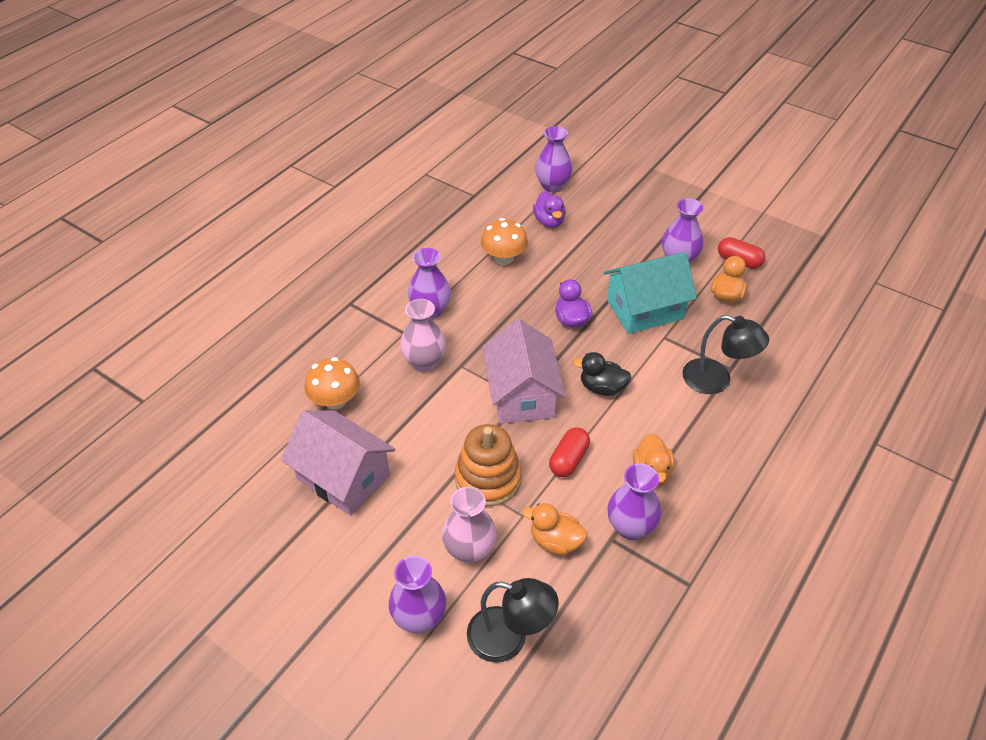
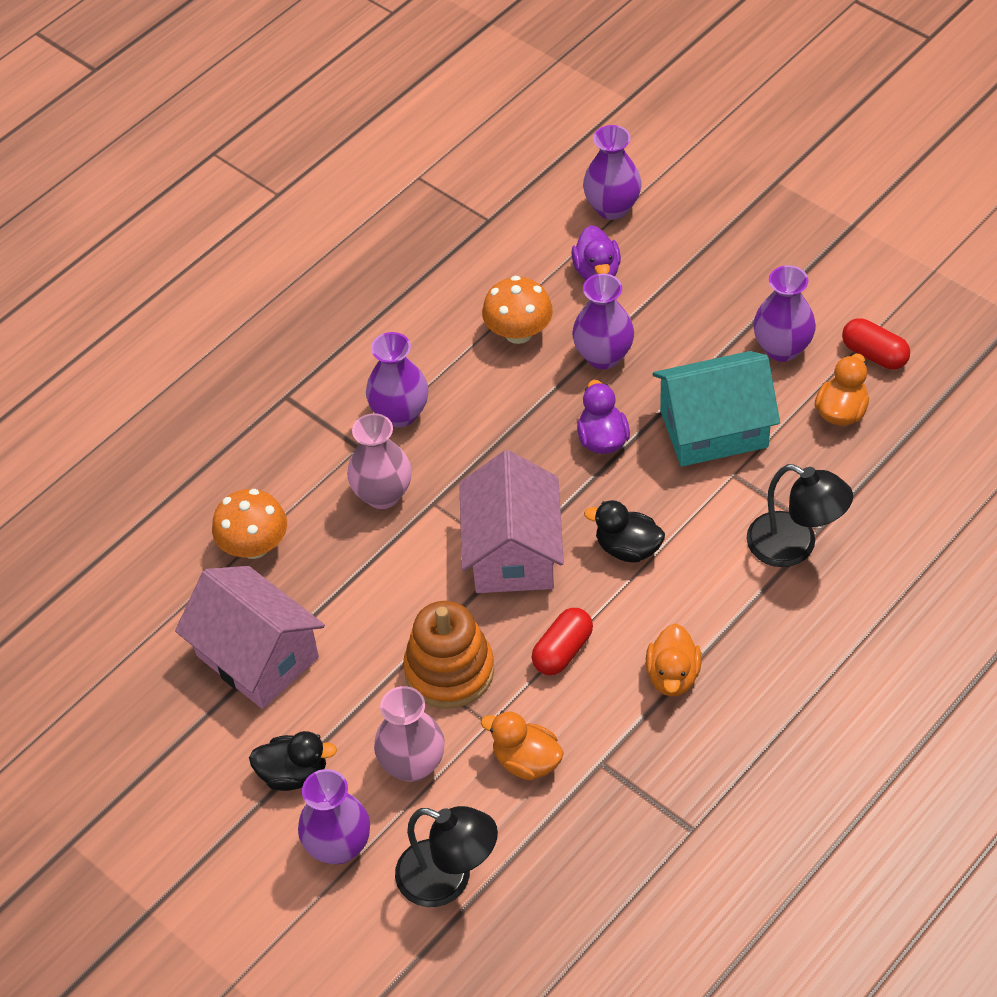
camera: 10 degrees right, 5 degrees up
(379, 563) = (294, 774): none -> black duck
(630, 527) = (629, 749): purple vase -> purple vase (603, 356)

